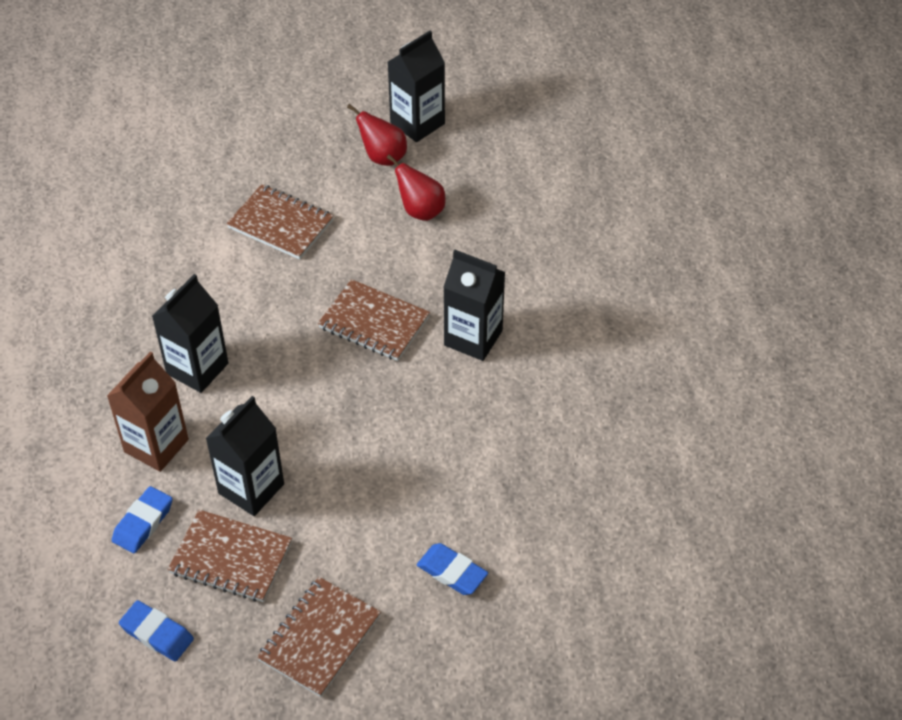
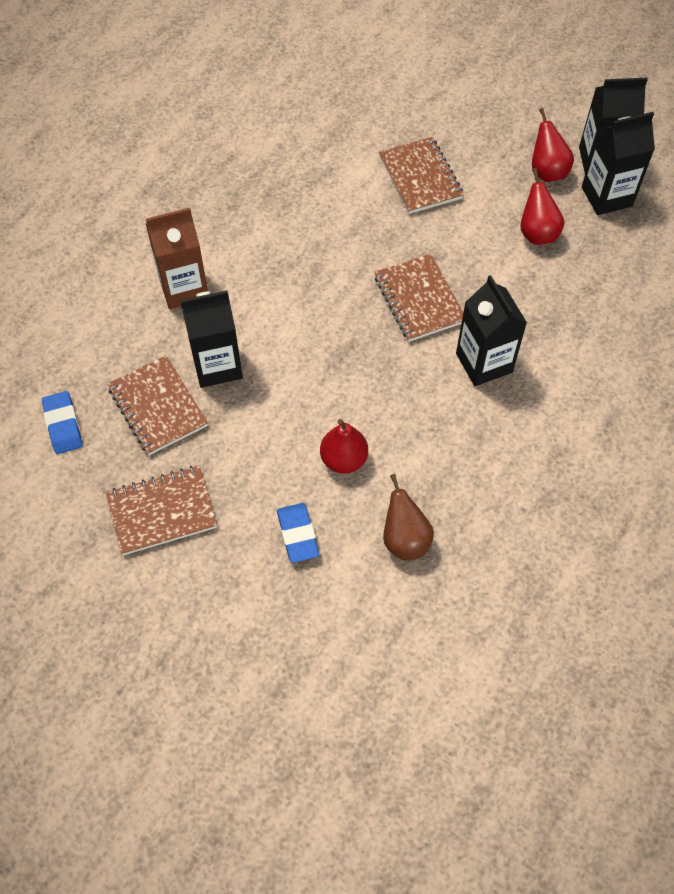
camera: 40 degrees right, 10 degrees up
(143, 523) = (125, 338): blue eraser -> none
(197, 368) = (262, 250): black carton -> black carton (606, 196)
(433, 488) = (344, 459): none -> red pear
(539, 513) = (405, 539): none -> brown pear

